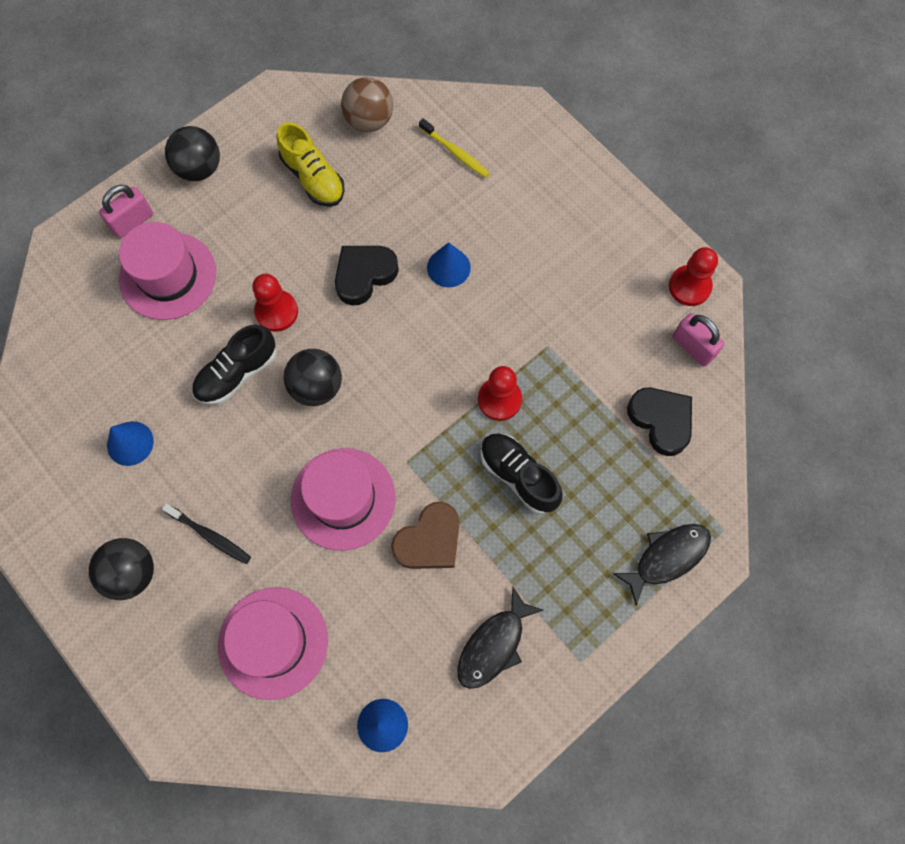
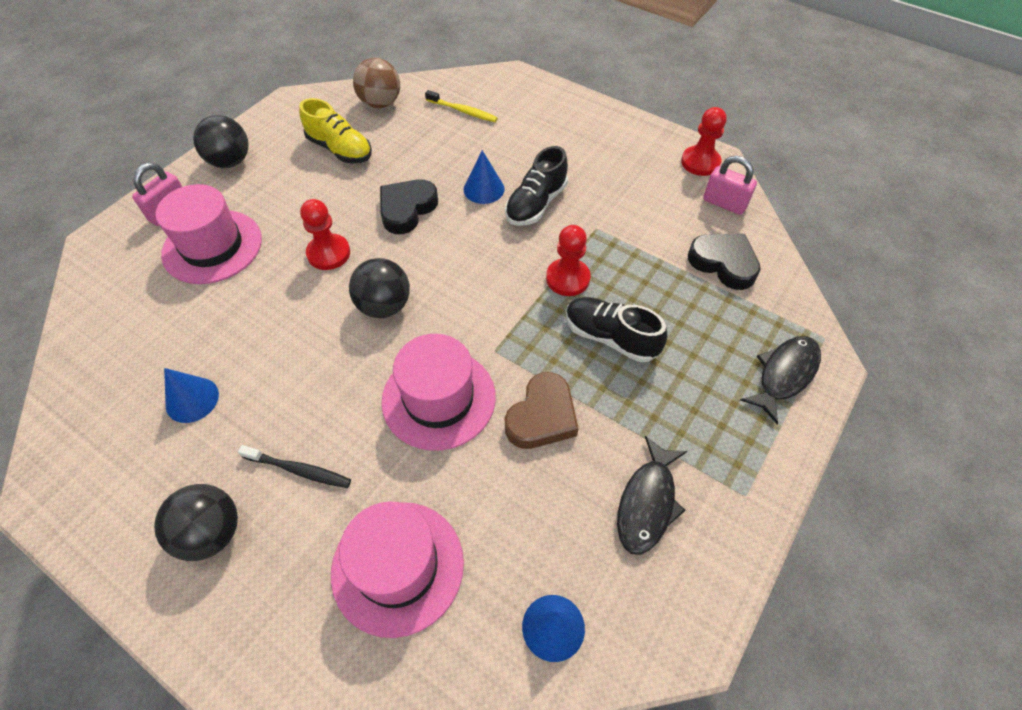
camera: 15 degrees left, 15 degrees down
(237, 373) = (299, 312): black shoe -> black shoe (536, 204)

